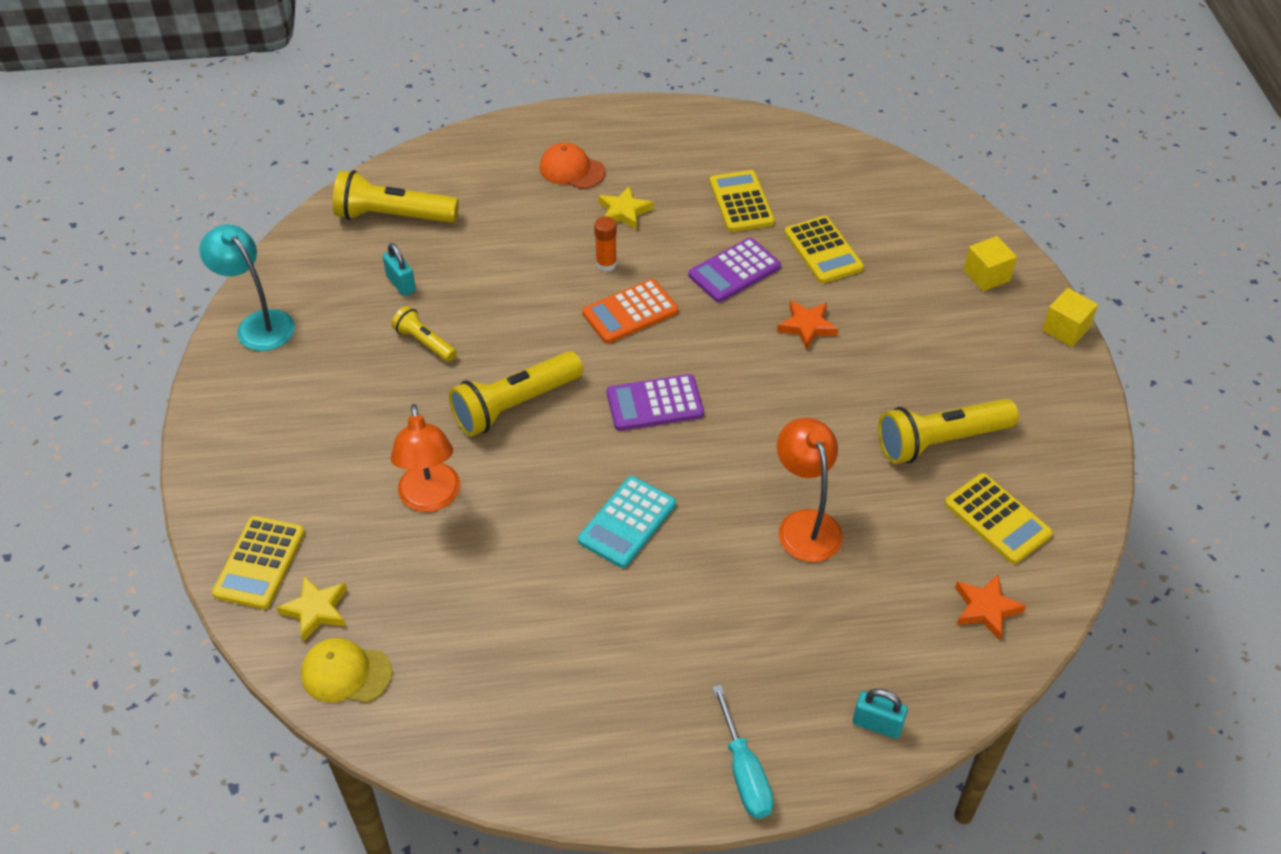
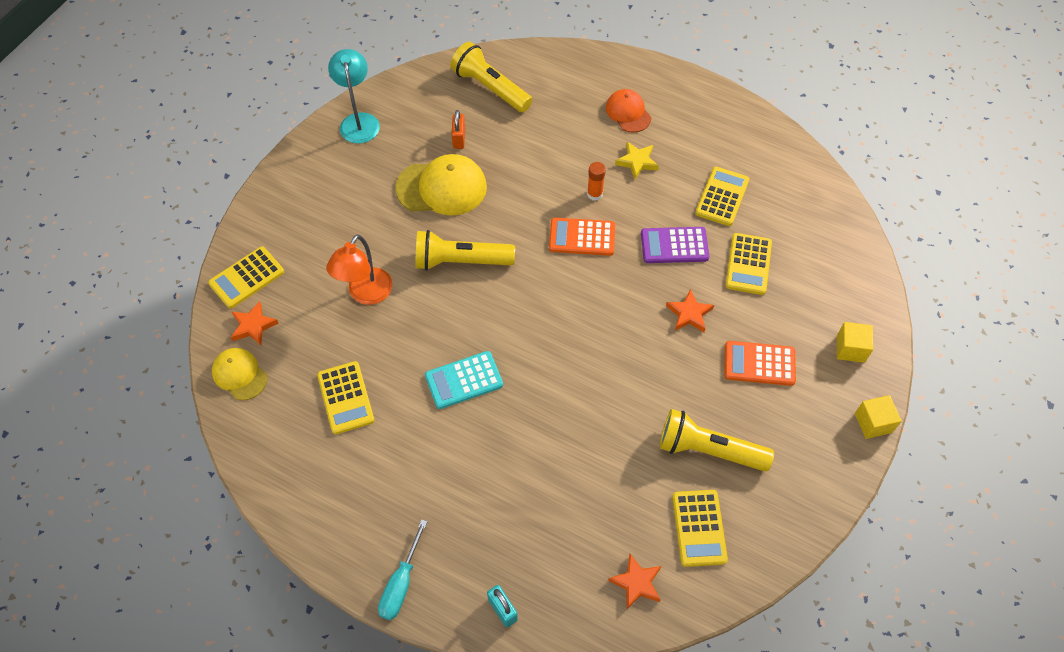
camera: 35 degrees right, 10 degrees up
(316, 610) = (253, 326): yellow star -> orange star
(401, 284) = (459, 139): turquoise padlock -> orange padlock
(425, 343) = (441, 187): yellow flashlight -> yellow cap
(504, 620) = (346, 398): none -> yellow calculator
(655, 404) = (545, 310): purple calculator -> none
(805, 524) = (570, 451): orange lamp -> none
(916, 335) = (759, 364): none -> orange calculator

